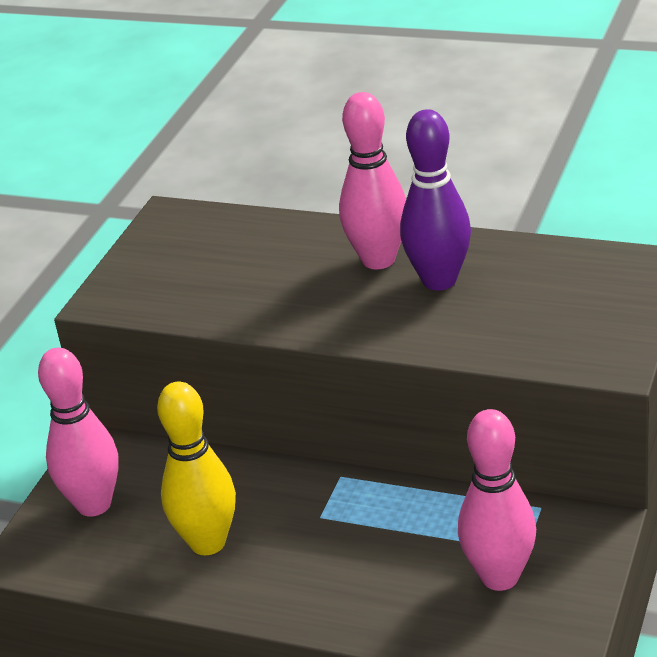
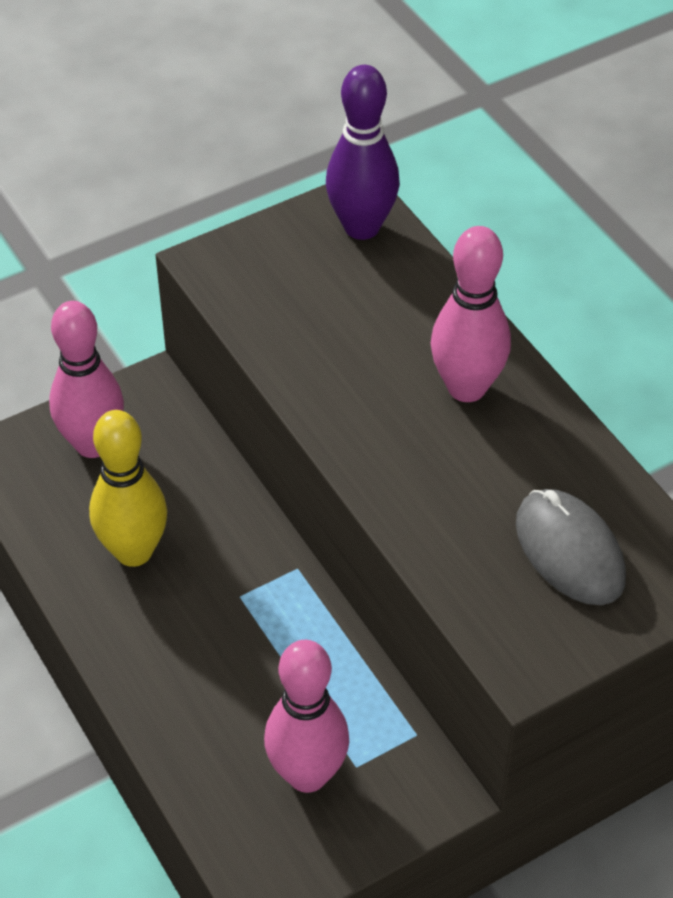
camera: 35 degrees right, 15 degrees up
(439, 280) = (489, 452): purple bowling pin -> purple bowling pin (361, 227)
(558, 295) = (569, 551): none -> grey mouse

